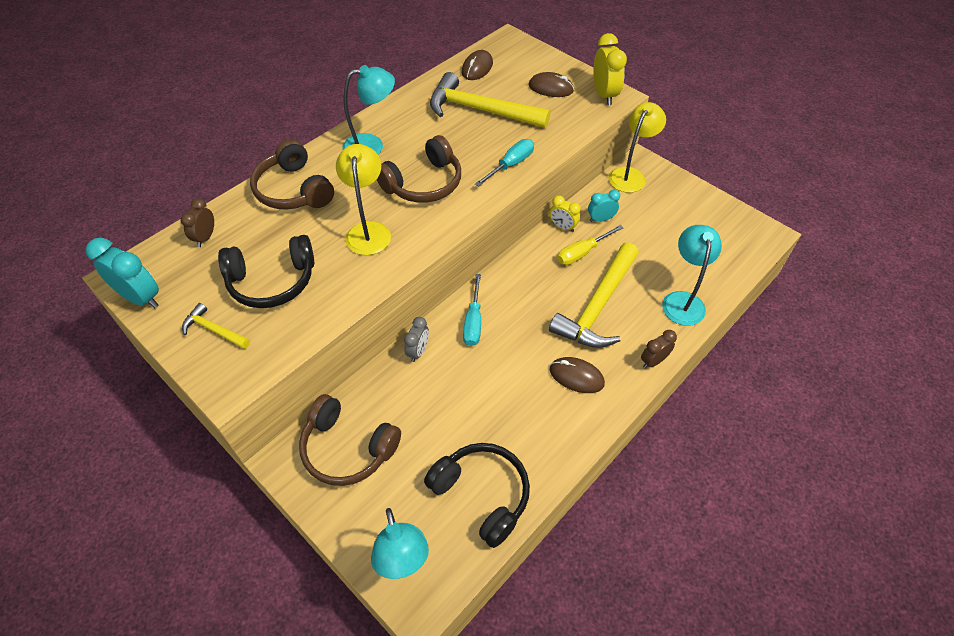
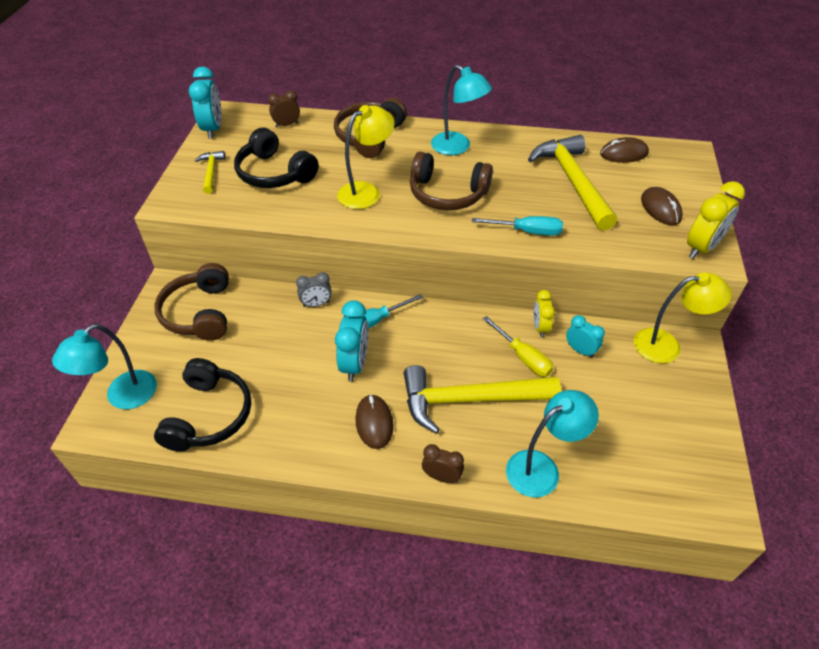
camera: 55 degrees right, 5 degrees down
(507, 358) = (355, 364): none -> turquoise clock
(582, 253) = (523, 357): yellow screwdriver -> yellow screwdriver turned 150 degrees counterclockwise

